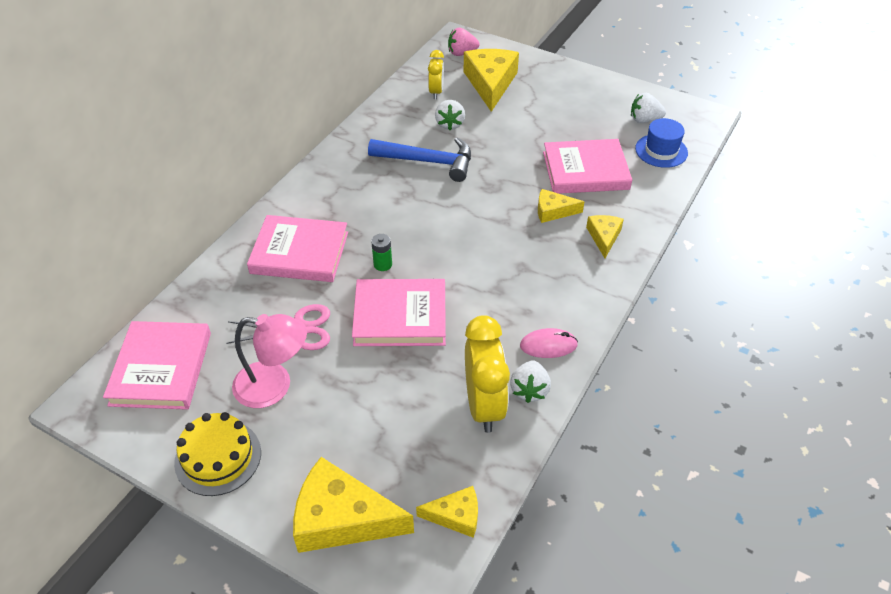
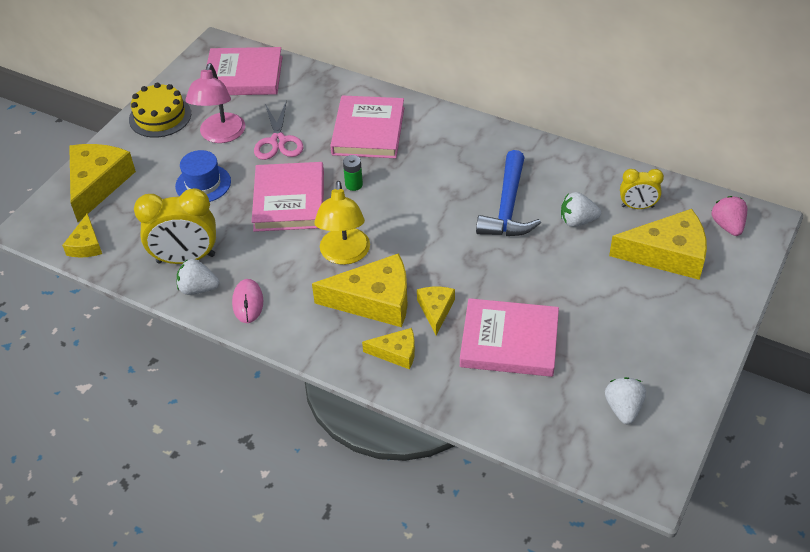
camera: 90 degrees right, 0 degrees up
(483, 271) = (344, 255): none -> yellow lamp
(543, 250) = (374, 300): none -> yellow cheese
(585, 170) = (509, 341): pink book -> pink book turned 75 degrees counterclockwise
(661, 151) = (559, 421): blue hat -> blue hat (203, 184)

